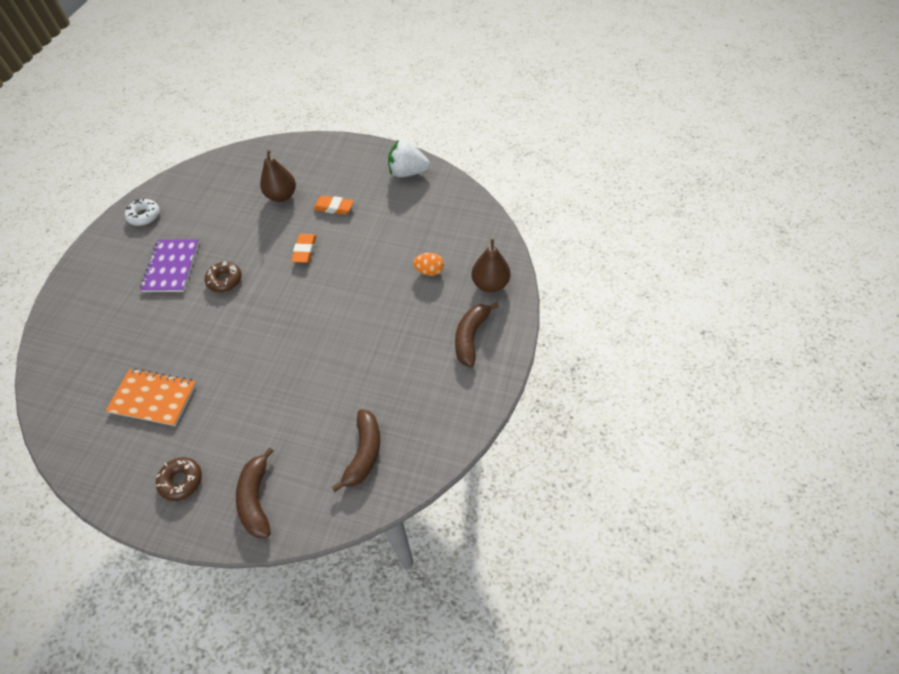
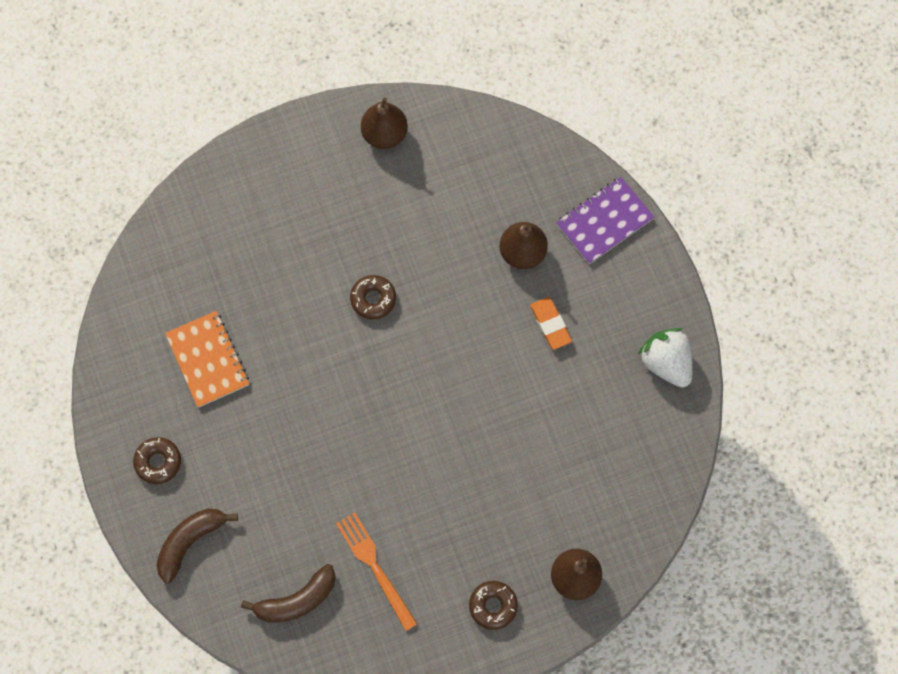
camera: 50 degrees right, 15 degrees up
(144, 216) = (384, 134): white donut -> brown pear
(171, 267) = (347, 230): purple notebook -> purple notebook (604, 221)
(305, 250) = (470, 346): orange eraser -> none
(386, 388) = (375, 567): none -> orange fork
(429, 271) = (543, 500): orange egg -> none
(471, 337) = (493, 606): brown banana -> brown donut

